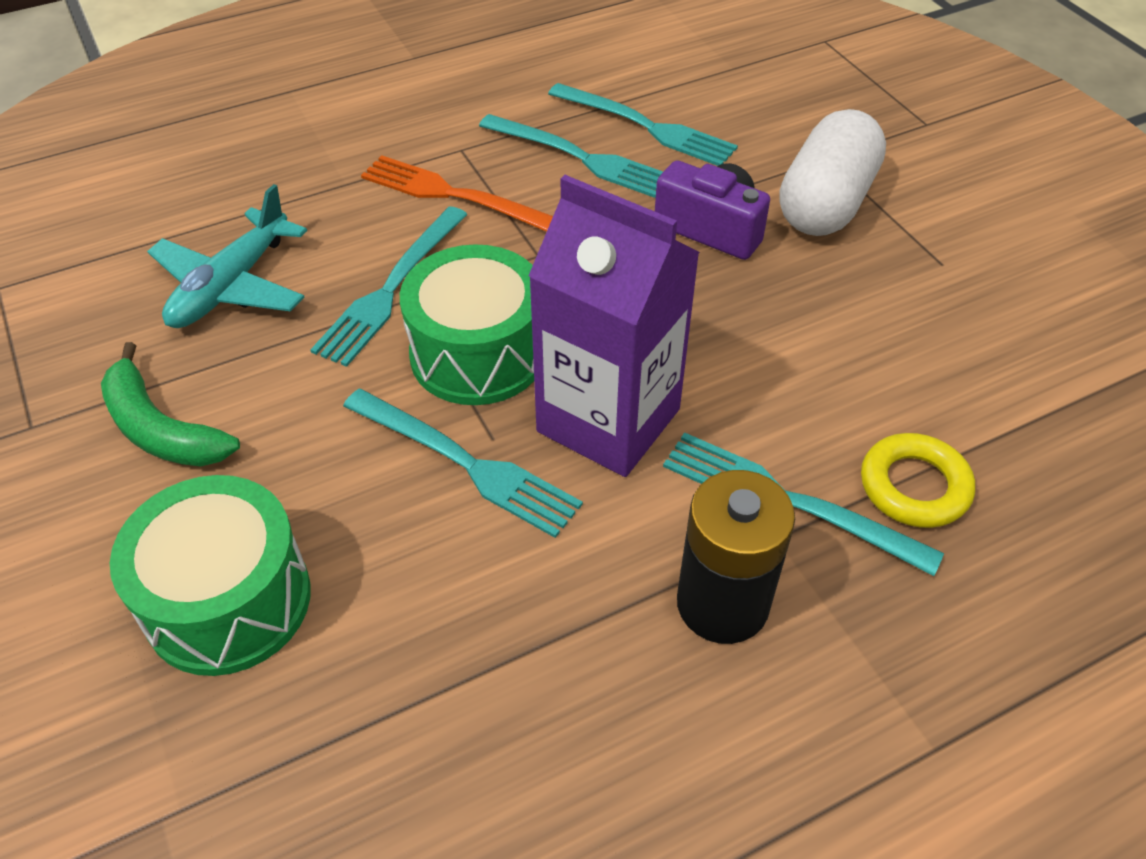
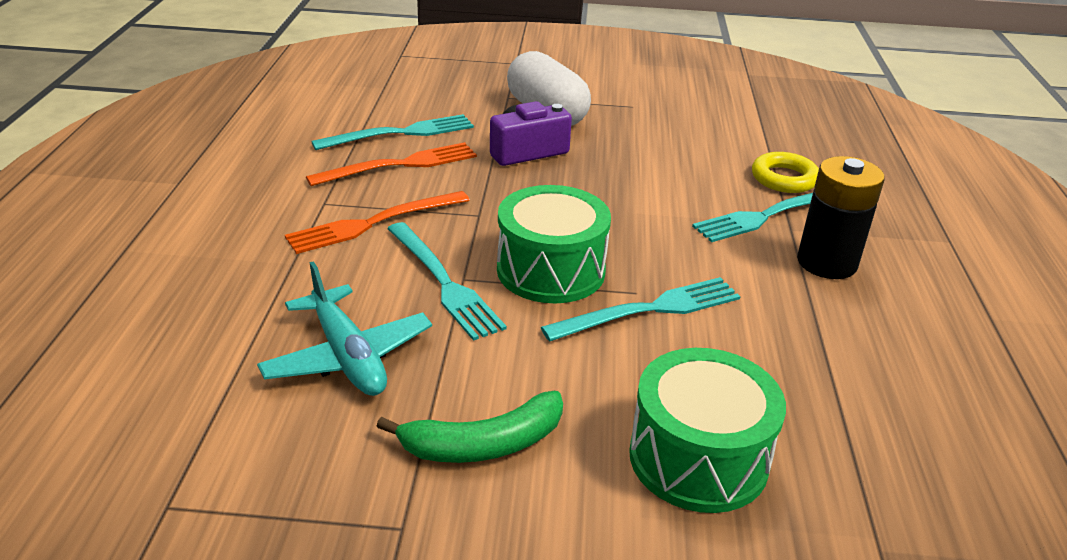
camera: 60 degrees left, 15 degrees down
(580, 158) = (400, 165): turquoise fork -> orange fork
(608, 420) = (658, 245): purple carton -> none

